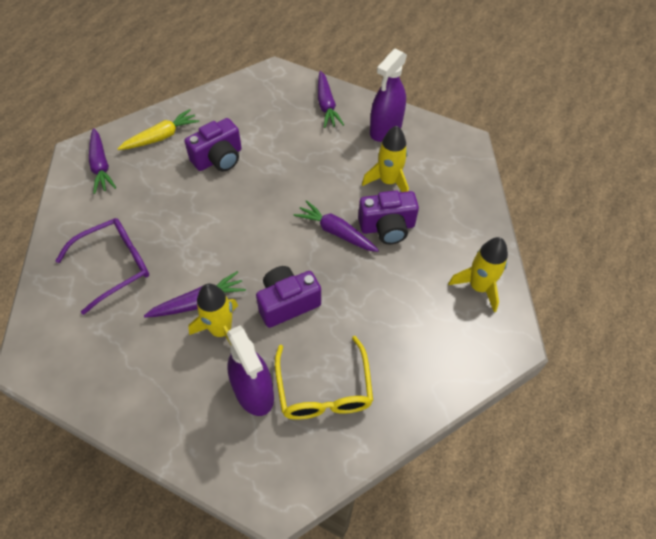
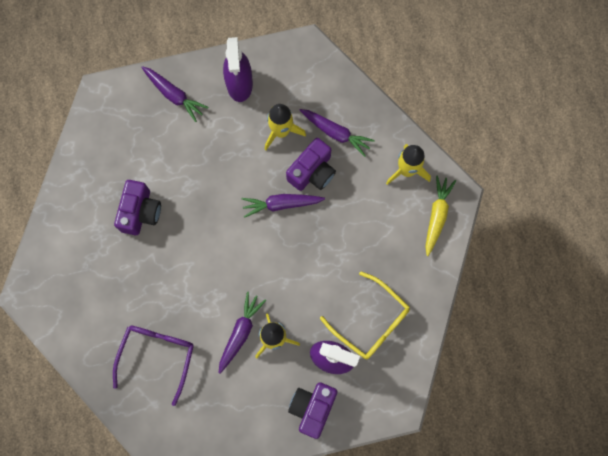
camera: 40 degrees left, 20 degrees up
(101, 166) = (58, 291): purple carrot -> purple carrot (336, 133)
(161, 137) = (76, 229): yellow carrot -> yellow carrot (437, 216)
(287, 303) = (297, 284): purple camera -> purple camera (312, 408)

